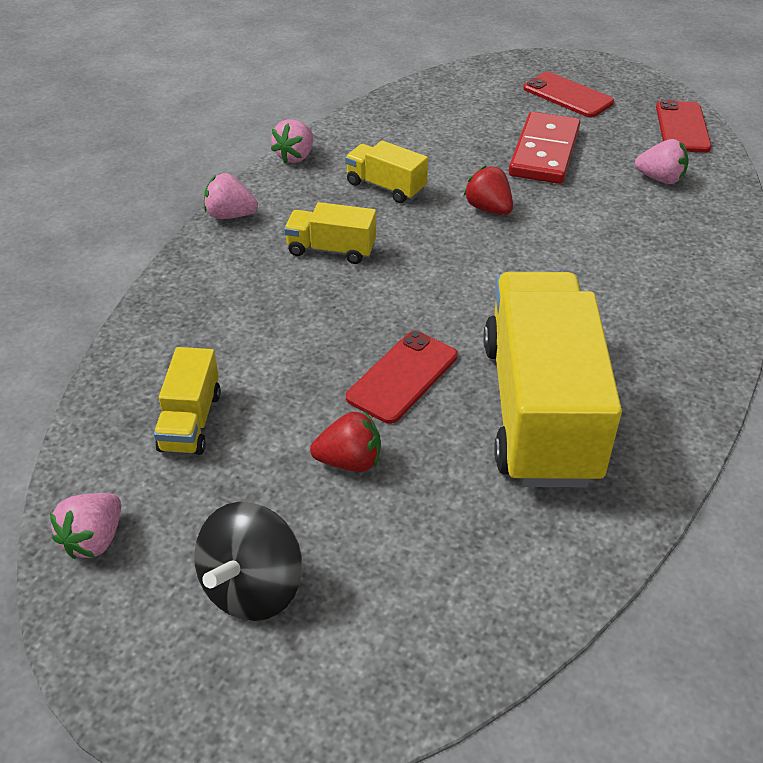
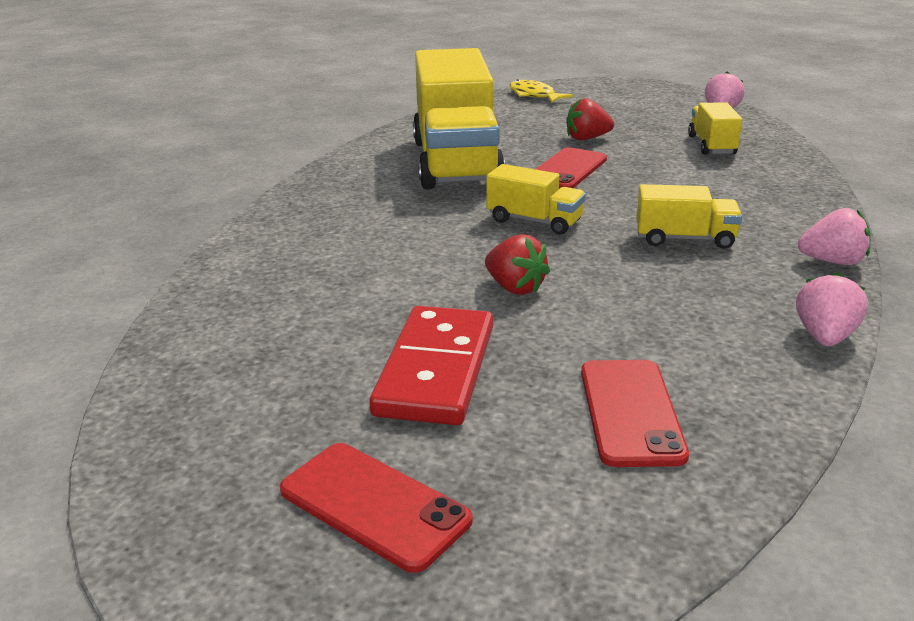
camera: 175 degrees right, 15 degrees down
(253, 588) = (617, 106): black spinning top -> none
(385, 187) = (662, 304): yellow truck -> yellow truck (534, 221)
(389, 668) = (534, 95): none -> yellow fish
(660, 179) = (266, 340): pink strawberry -> none
(682, 127) = (171, 437): red phone -> red phone (630, 412)

